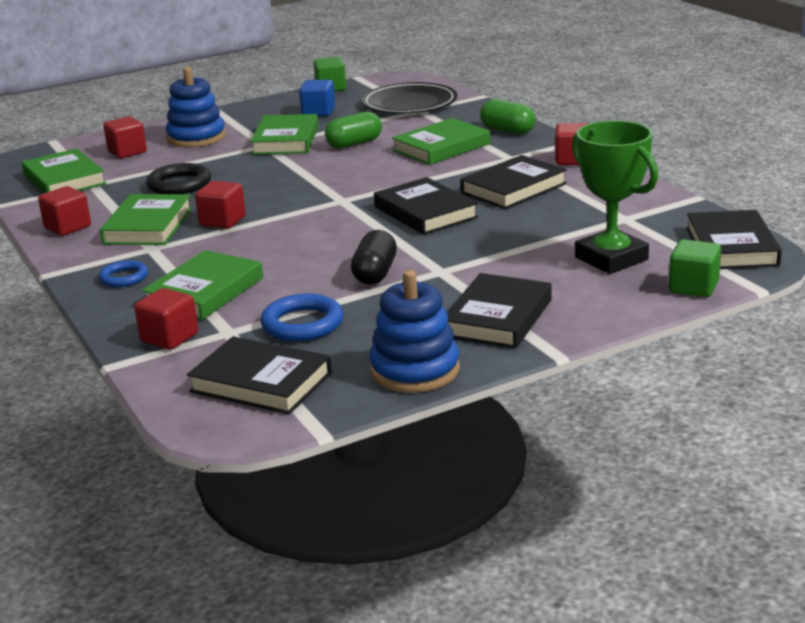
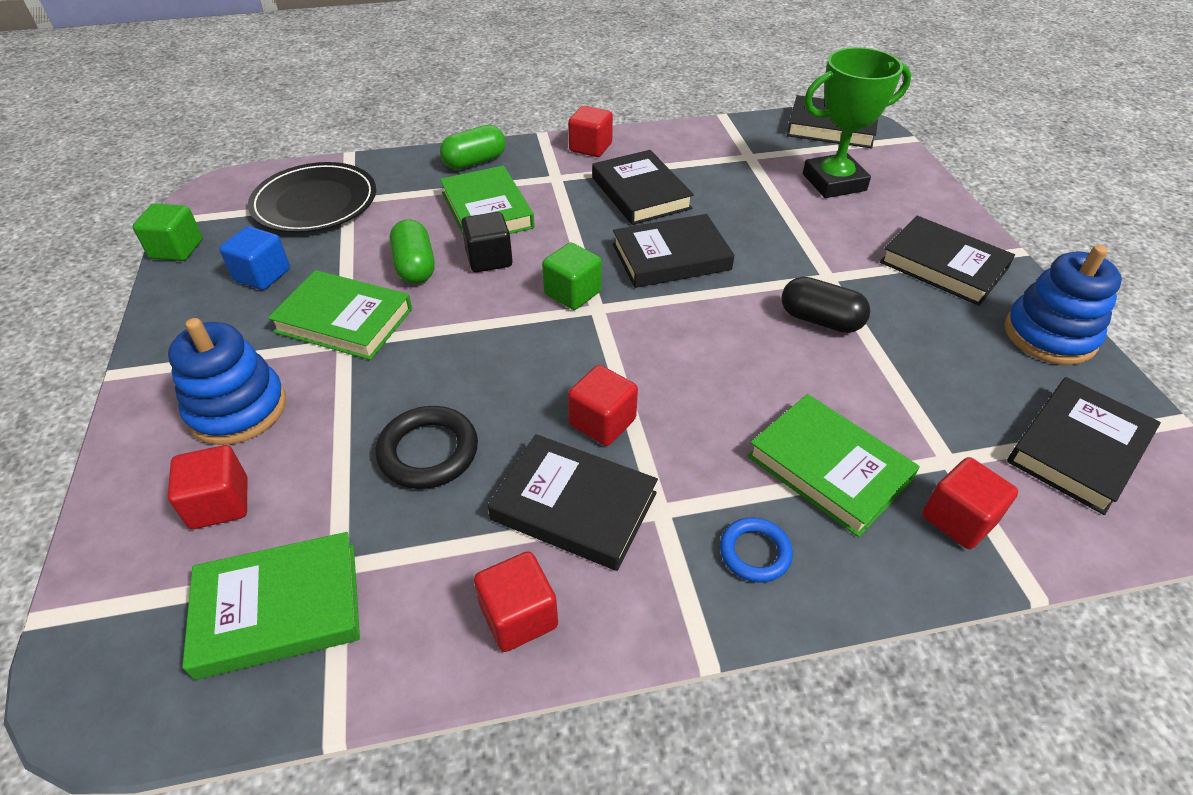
camera: 75 degrees left, 20 degrees up
(148, 226) = (574, 506): green book -> black book
(302, 324) = (936, 395): blue ring -> none
(379, 160) = (489, 259): none -> black cube
(693, 287) = (903, 161): green cube -> green cube (572, 293)

